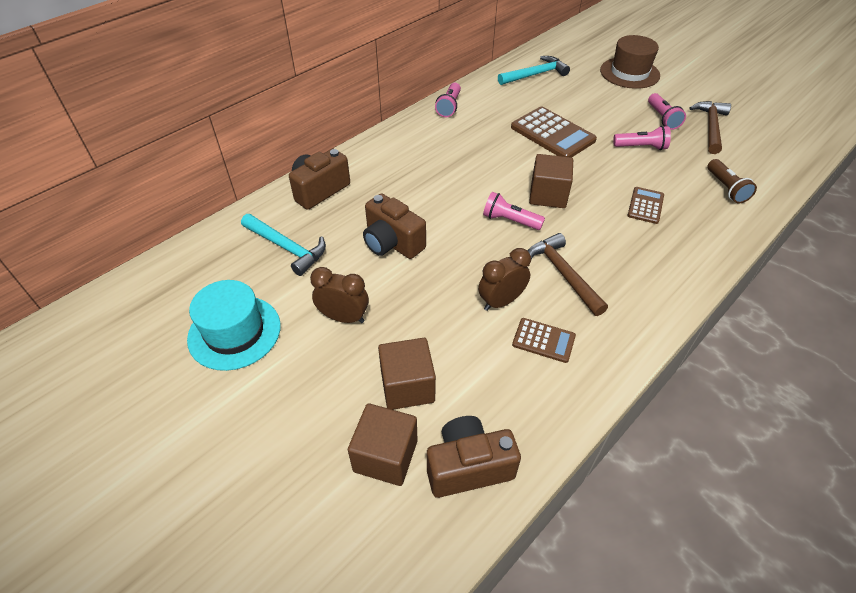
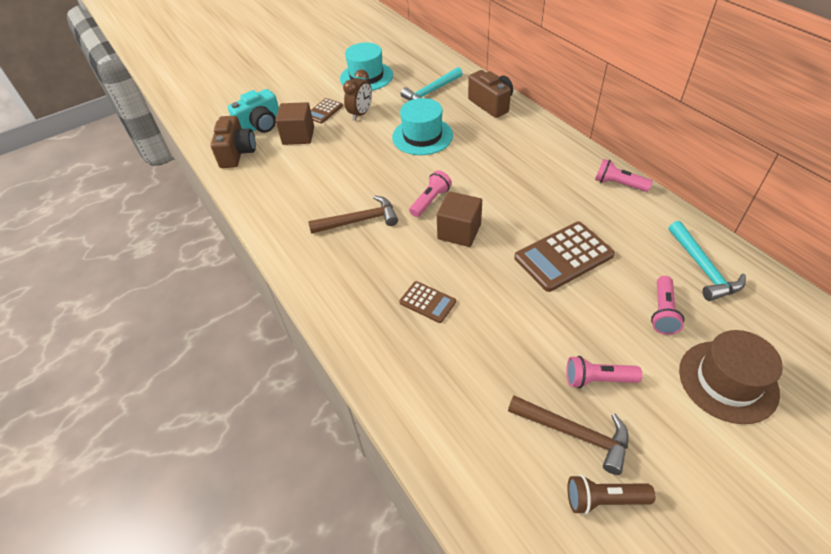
camera: 105 degrees right, 0 degrees up
(385, 456) = (261, 126): brown cube -> turquoise camera
(392, 243) = (422, 136): brown camera -> turquoise hat
(501, 301) = (345, 182): brown clock -> none
(543, 340) = (303, 197): brown calculator -> brown calculator (324, 111)
(641, 147) = (531, 332): pink flashlight -> pink flashlight (662, 312)
(726, 188) = (439, 391): brown flashlight -> brown flashlight (604, 499)

